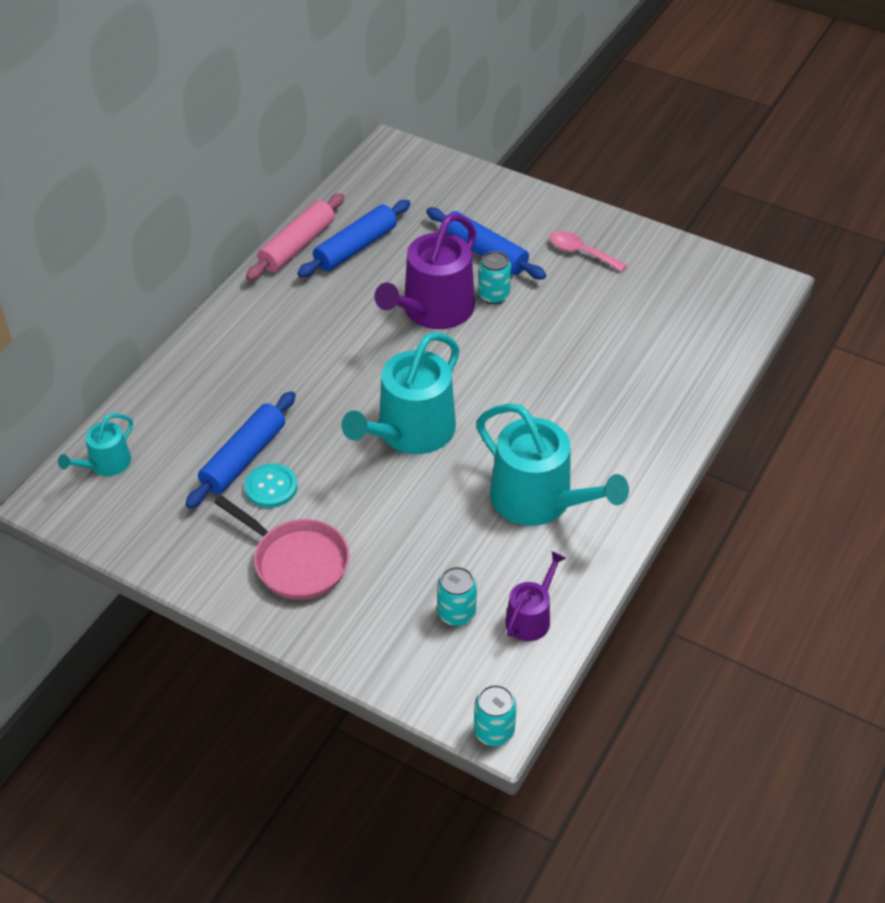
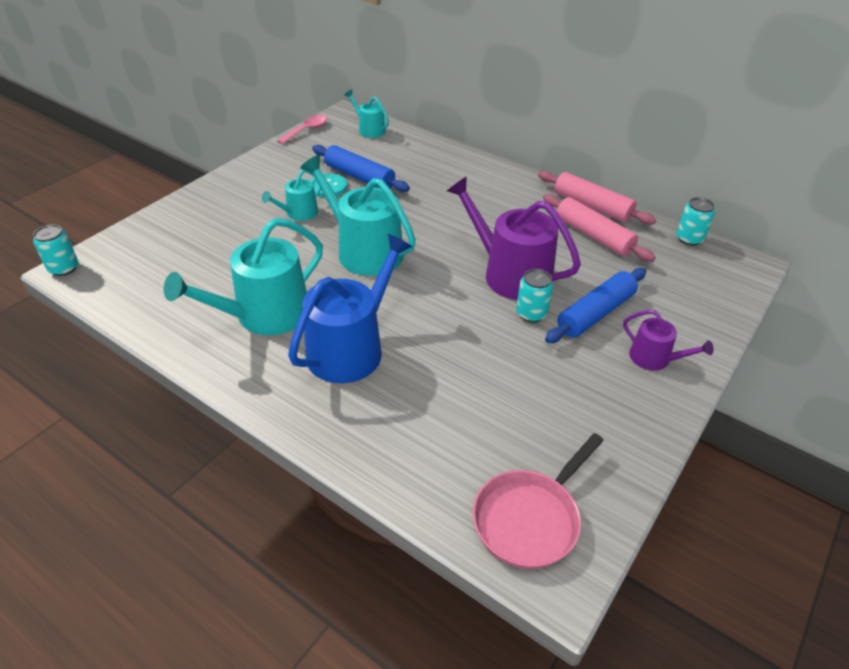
camera: 95 degrees right, 5 degrees down
(296, 561) = (257, 194): pink pan -> pink pan (529, 518)
(338, 507) = (298, 213): none -> turquoise watering can
(356, 247) = (593, 236): blue rolling pin -> pink rolling pin
(456, 613) = (174, 260): turquoise can -> turquoise can (689, 239)
(531, 617) = (148, 297): purple watering can -> purple watering can (654, 359)
(572, 422) = (351, 348): none -> blue watering can
(581, 252) = (604, 388): pink spoon -> pink spoon (307, 130)

